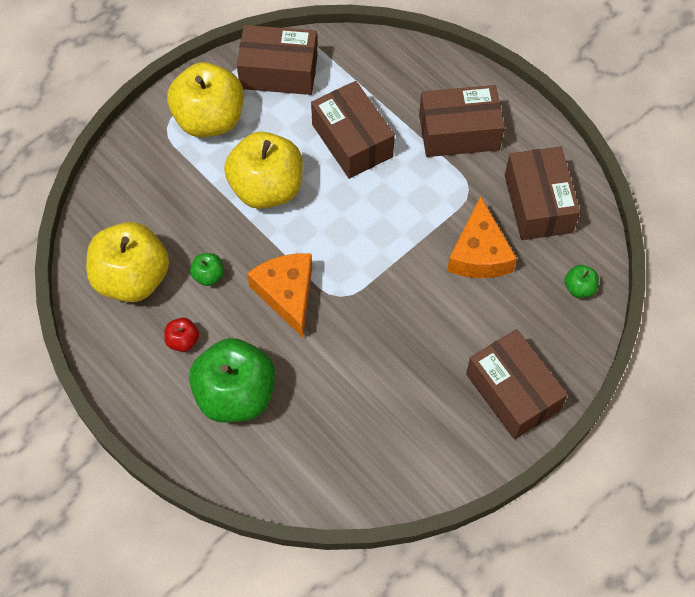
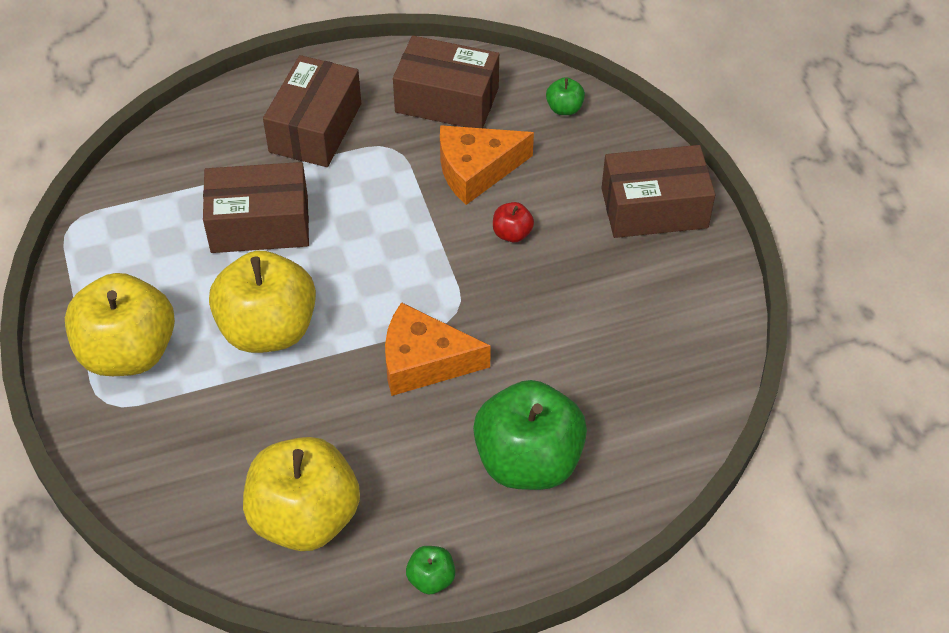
camera: 65 degrees left, 10 degrees down
(183, 340) = (425, 491): red apple -> red apple (512, 233)
(208, 275) = (351, 432): green apple -> green apple (431, 578)
(279, 72) = (112, 257): brown box -> none
(479, 253) = (476, 170): orange cheese -> orange cheese turned 135 degrees clockwise

